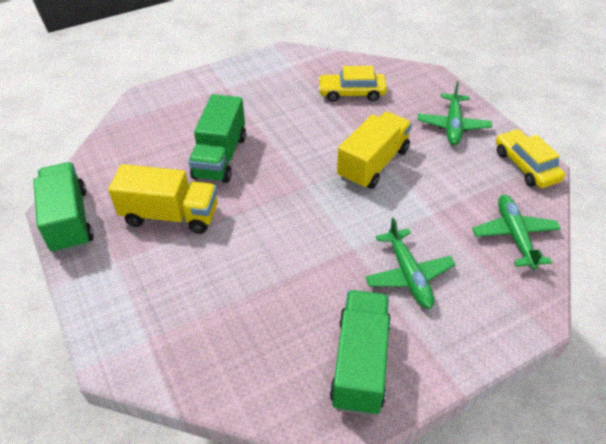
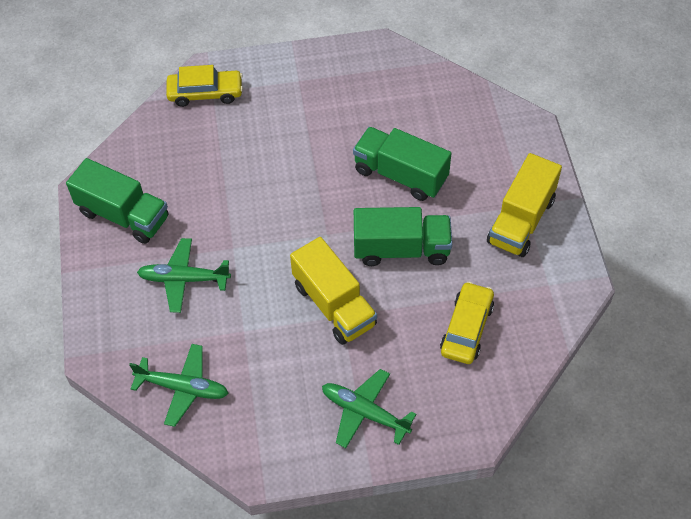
camera: 110 degrees right, 10 degrees up
(69, 221) = (360, 54): green truck -> green truck (401, 249)
(170, 215) = (335, 123): yellow truck -> yellow truck (521, 221)
(525, 166) = (267, 454): yellow car -> yellow car (205, 93)

